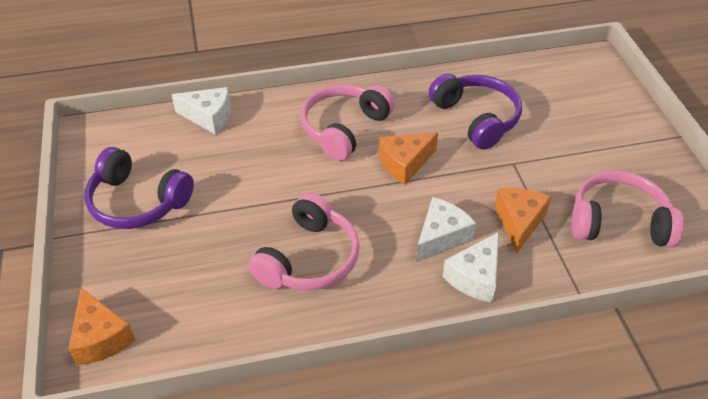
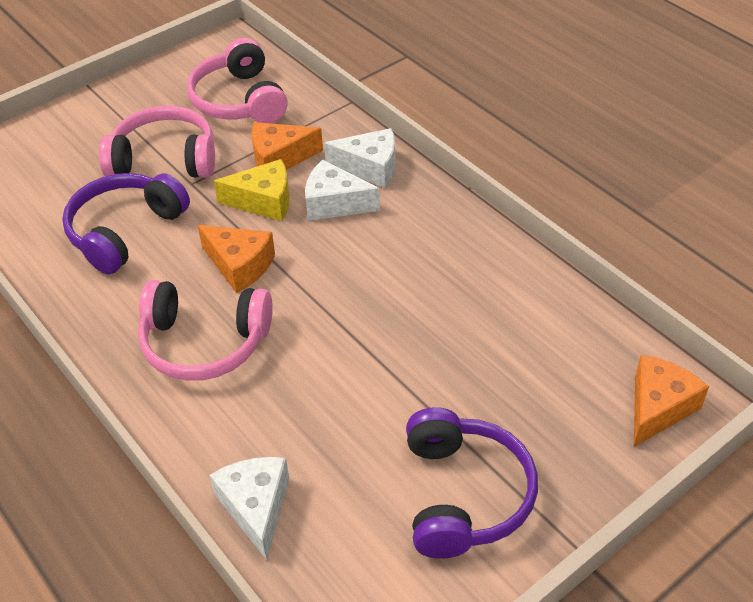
camera: 115 degrees left, 0 degrees up
(309, 259) = (432, 288): pink headphones -> pink headphones (165, 159)
(468, 196) = (264, 201): none -> yellow cheese

